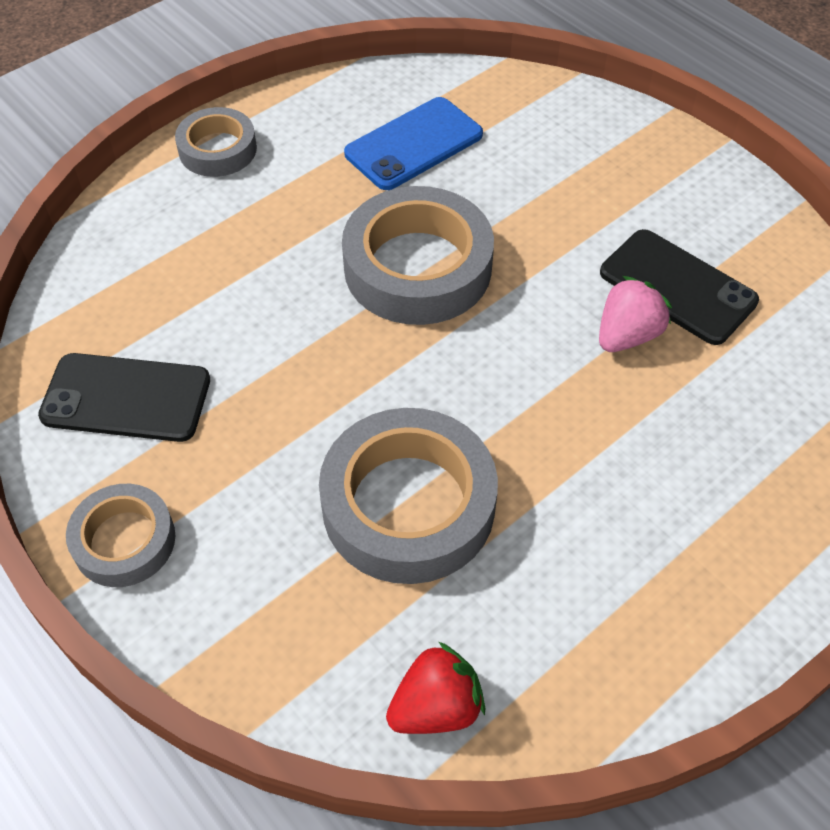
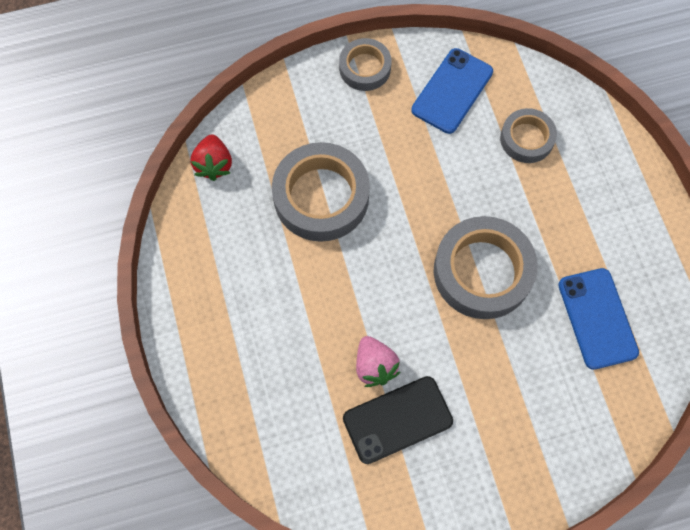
camera: 115 degrees right, 15 degrees up
(126, 398) = (452, 91): black phone -> blue phone
(217, 149) = (638, 195): grey tape -> grey tape (526, 139)

